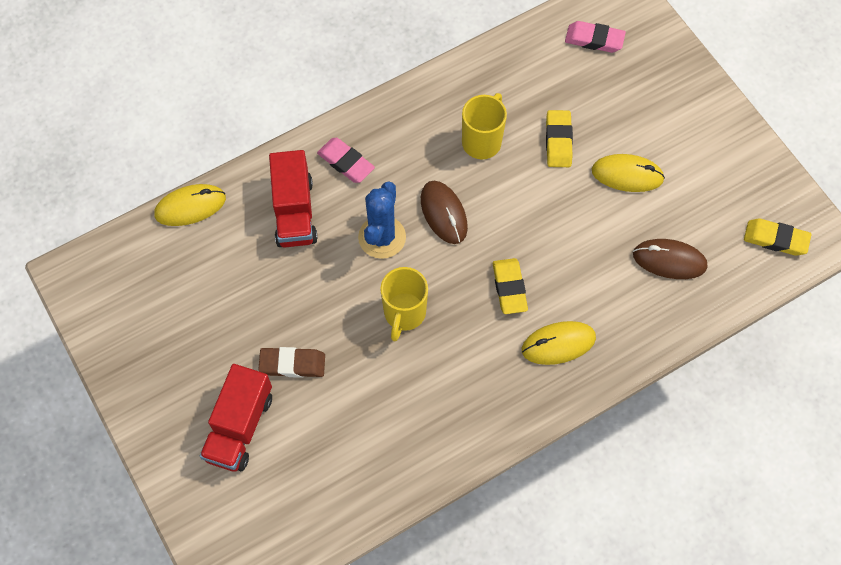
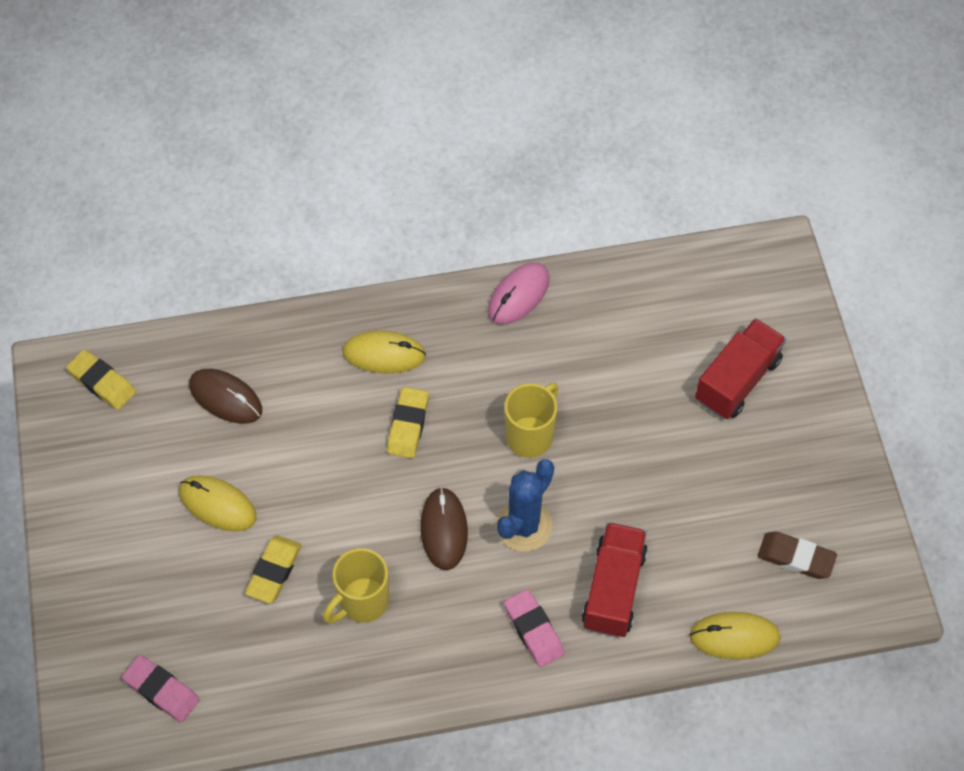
camera: 160 degrees left, 5 degrees down
(292, 364) = (666, 423): brown eraser -> brown eraser (795, 558)
(464, 443) = (518, 295): none -> pink mouse

